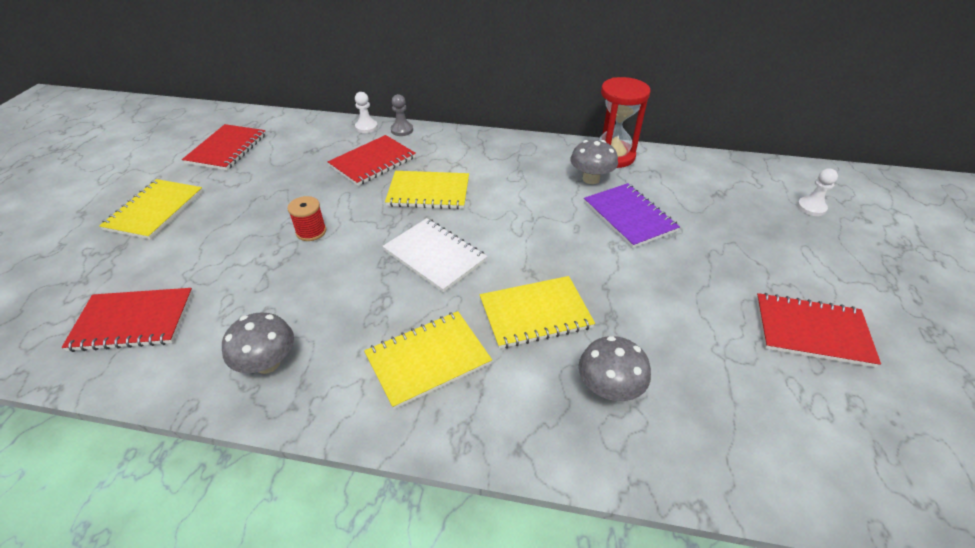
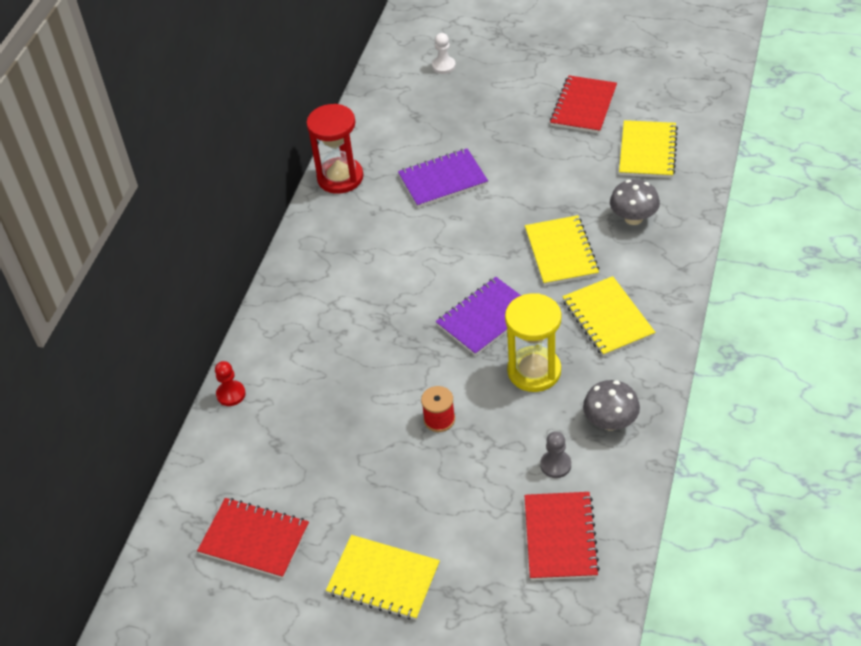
camera: 80 degrees left, 5 degrees up
(356, 295) = (534, 371): none -> yellow hourglass
(366, 127) = (231, 394): white pawn -> red pawn
(373, 162) = (315, 380): red notebook -> none
(402, 130) = (246, 357): grey pawn -> grey pawn (555, 465)
(428, 192) = (383, 326): yellow notebook -> yellow notebook (648, 151)
(435, 256) = (485, 318): white notebook -> purple notebook
(591, 179) = (379, 199): grey mushroom -> none

